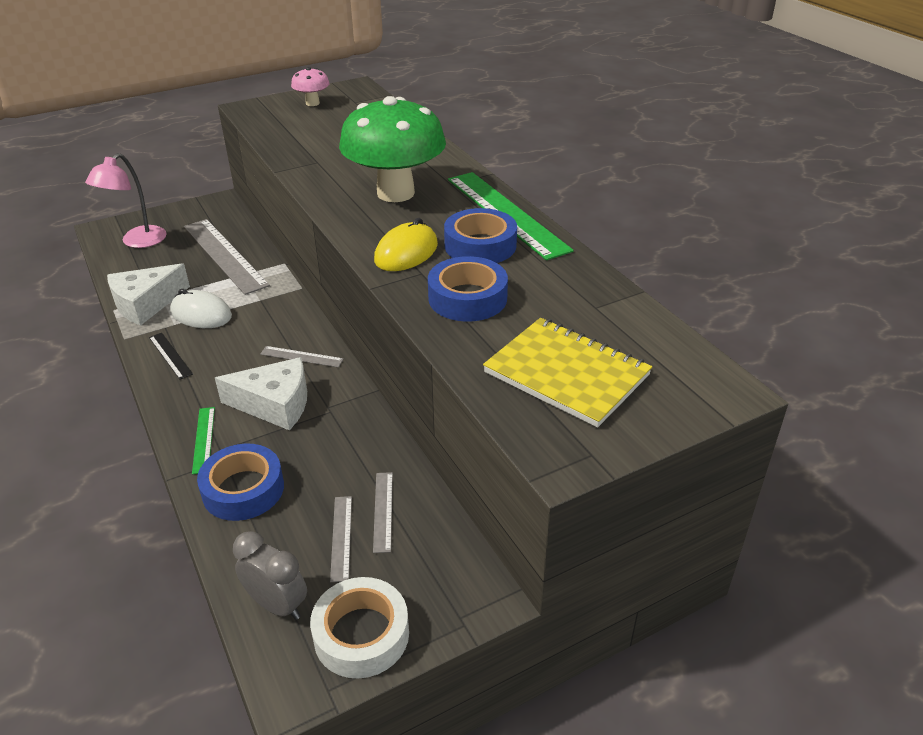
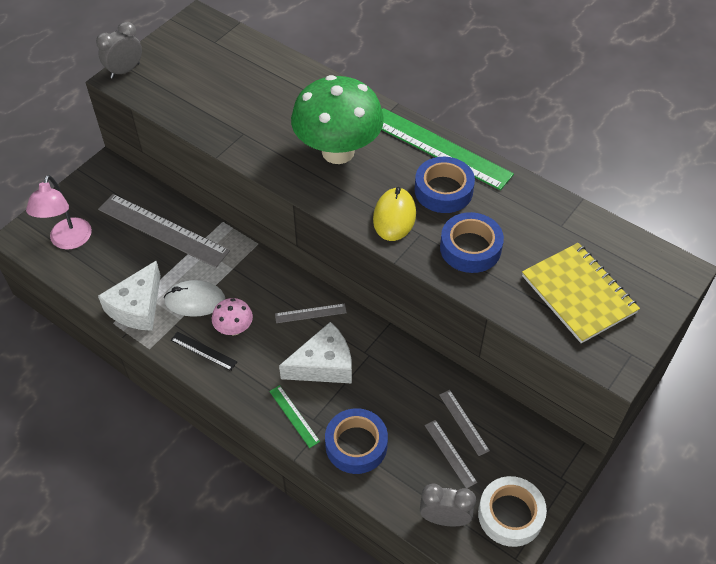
camera: 25 degrees left, 15 degrees up
(257, 104) = (125, 71): none -> grey clock
(312, 103) = (176, 55): pink mushroom -> pink mushroom (234, 329)
(567, 374) = (579, 294): yellow notebook -> yellow notebook turned 45 degrees clockwise

